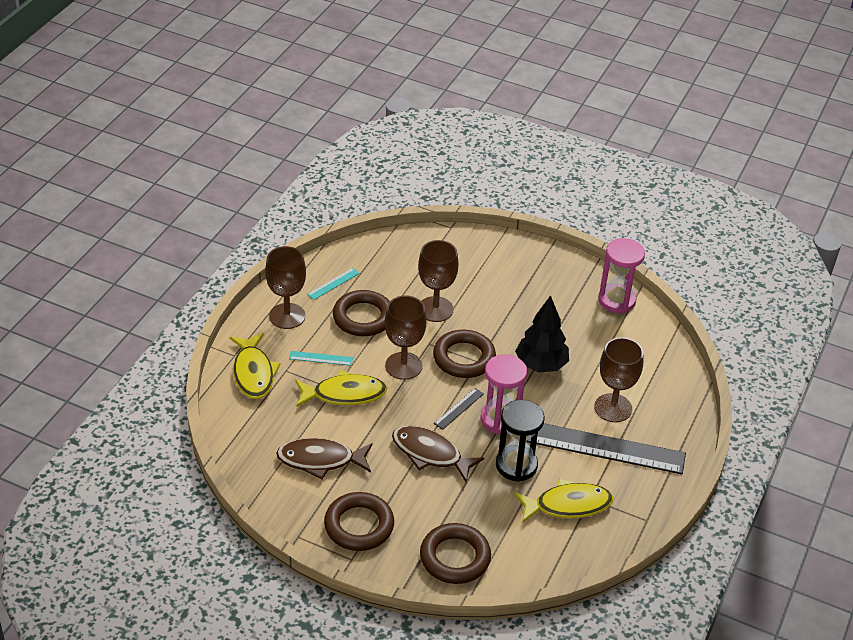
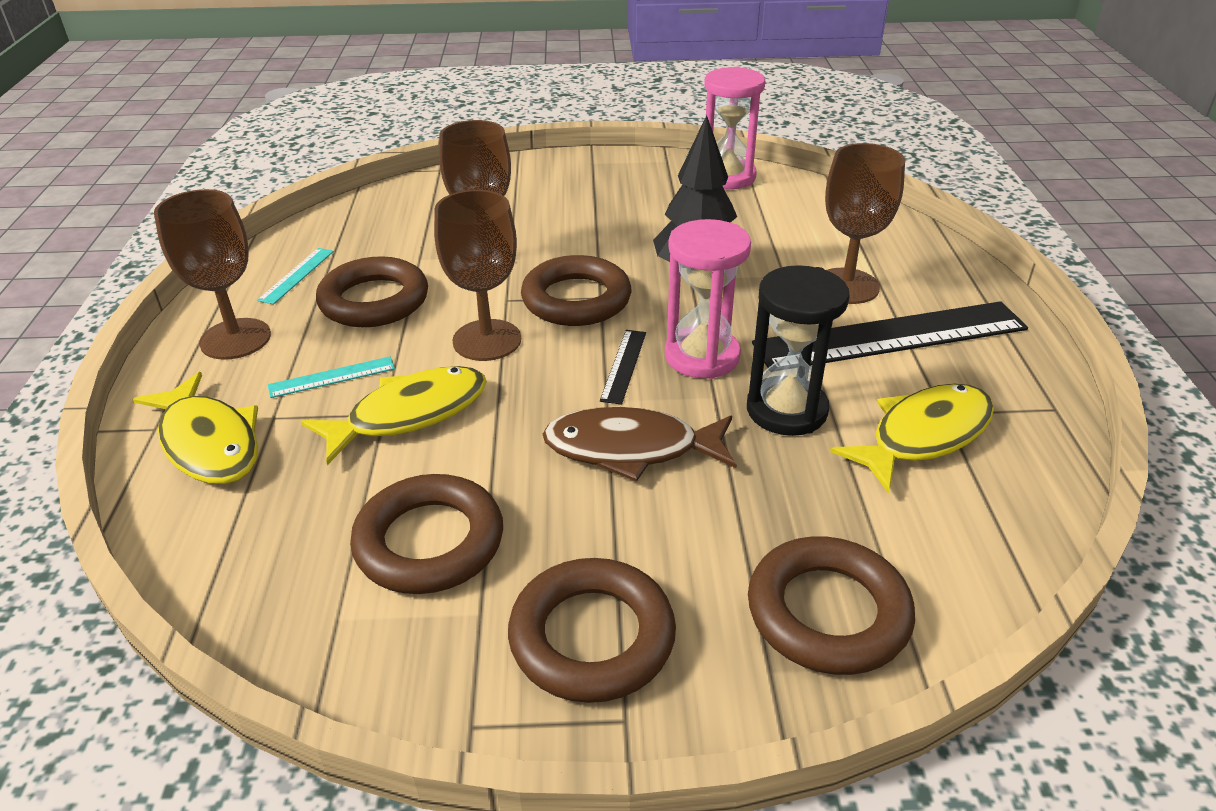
camera: 25 degrees left, 5 degrees down
(320, 460) = (429, 542): brown fish -> brown ring

